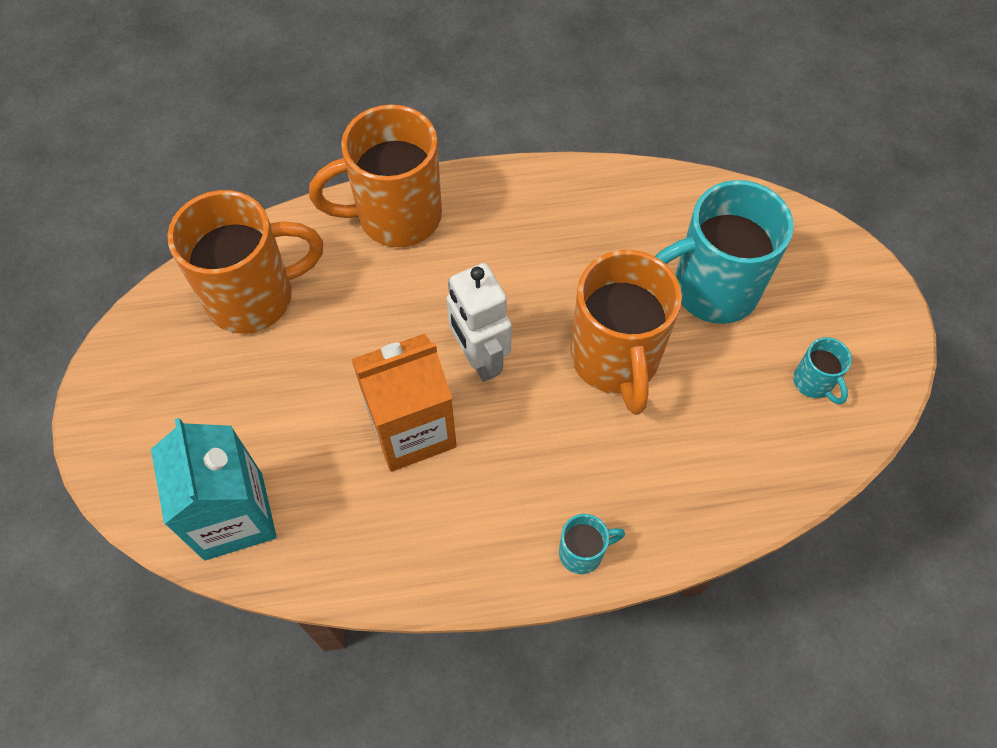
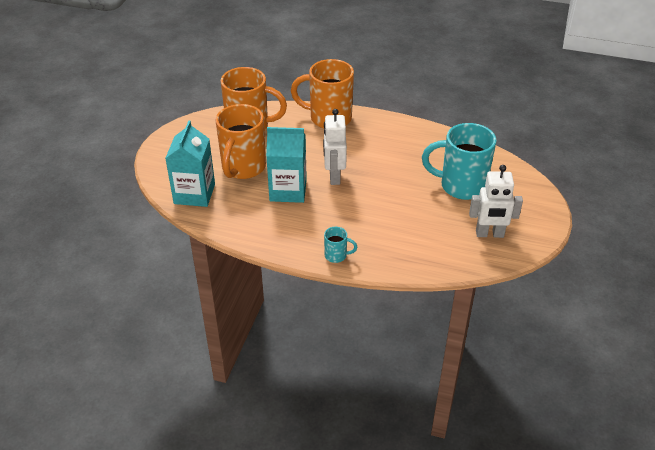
camera: 25 degrees right, 20 degrees down
(412, 429) = (288, 190): orange carton -> turquoise carton
(615, 360) = (397, 196): orange mug -> orange mug (243, 168)
(813, 383) = (489, 234): turquoise mug -> white robot

